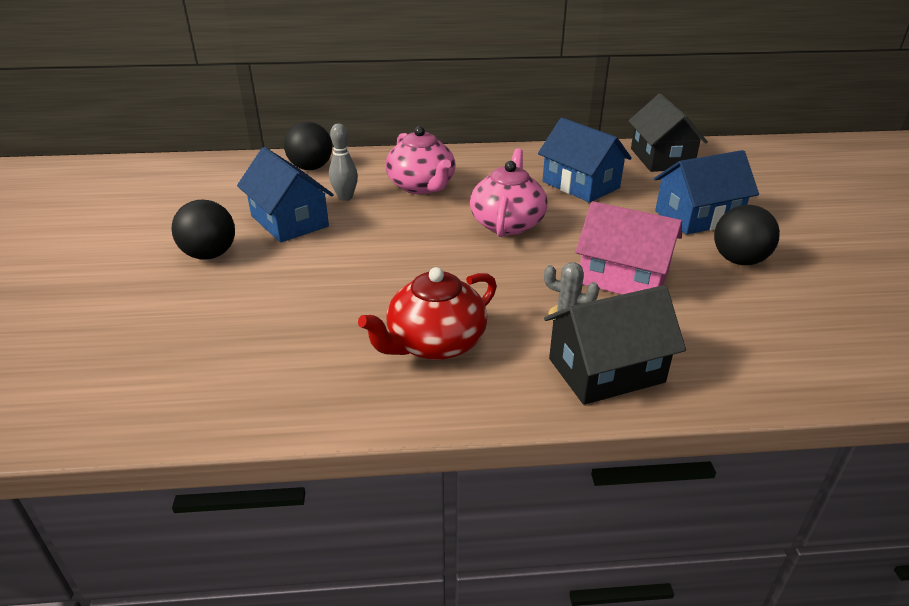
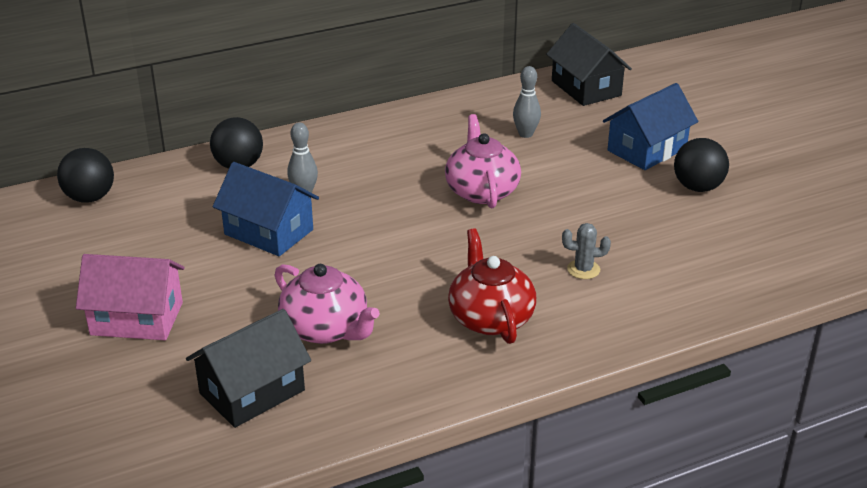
camera: 20 degrees left, 0 degrees up
(210, 255) = (220, 284): black ball -> black ball (90, 198)
(422, 186) = (372, 166): pink teapot -> pink teapot (326, 329)
(434, 343) = (490, 318): red teapot -> red teapot turned 135 degrees clockwise
(580, 185) = (525, 134): blue house -> grey bowling pin
(606, 370) = (636, 307): black house -> black house (252, 392)
(623, 278) = (611, 224): pink house -> pink house (137, 319)

